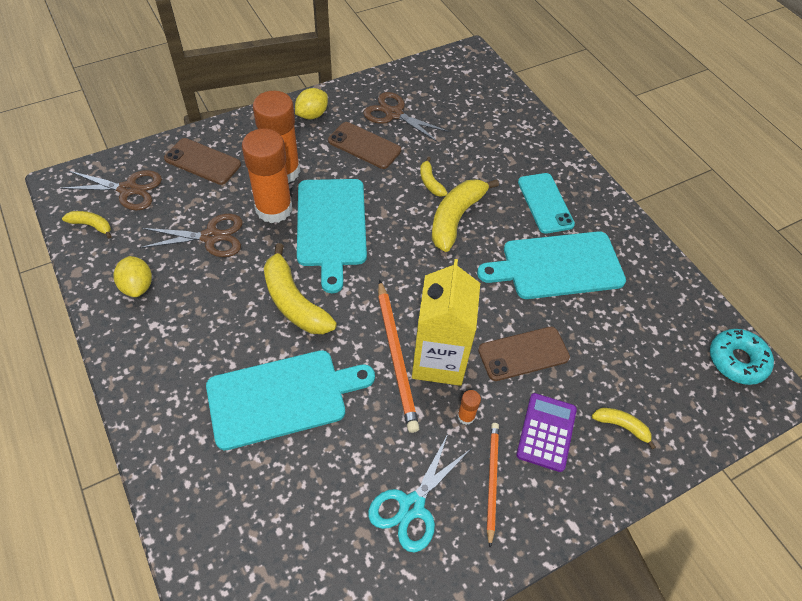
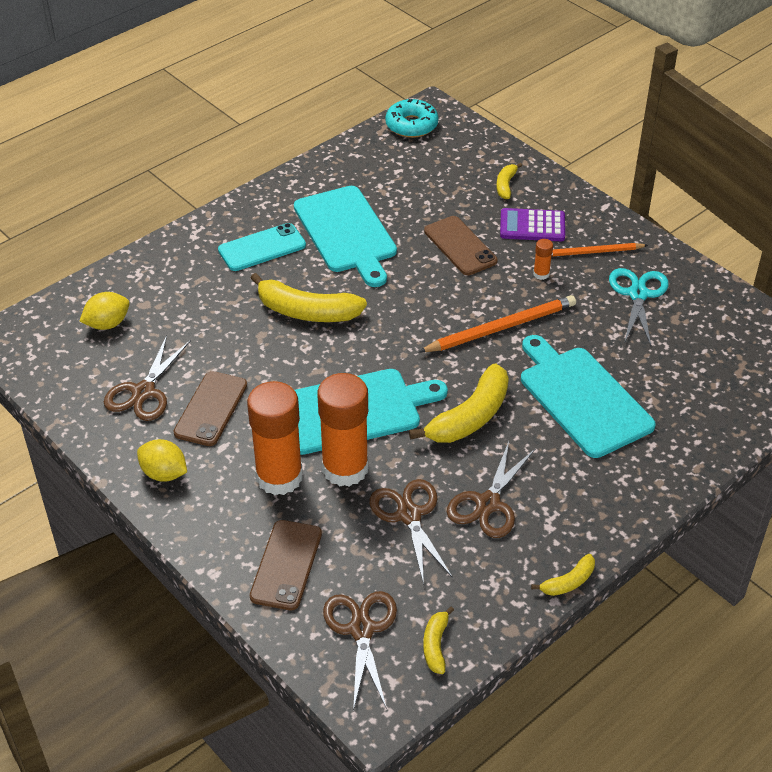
camera: 100 degrees left, 10 degrees down
(137, 286) = (506, 560): yellow lemon -> yellow lemon (107, 324)
(197, 289) = (488, 504): none -> brown scissors
(412, 506) = (638, 294): turquoise scissors -> turquoise scissors turned 105 degrees counterclockwise
(430, 182) = (258, 340): yellow banana -> yellow banana (568, 582)
(439, 360) = (492, 299): yellow carton -> none

